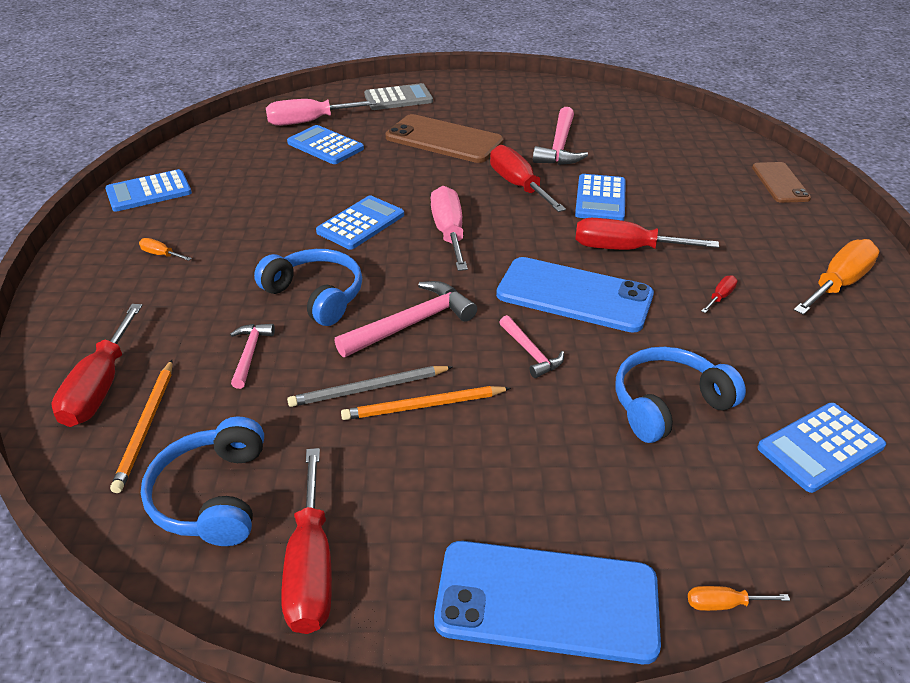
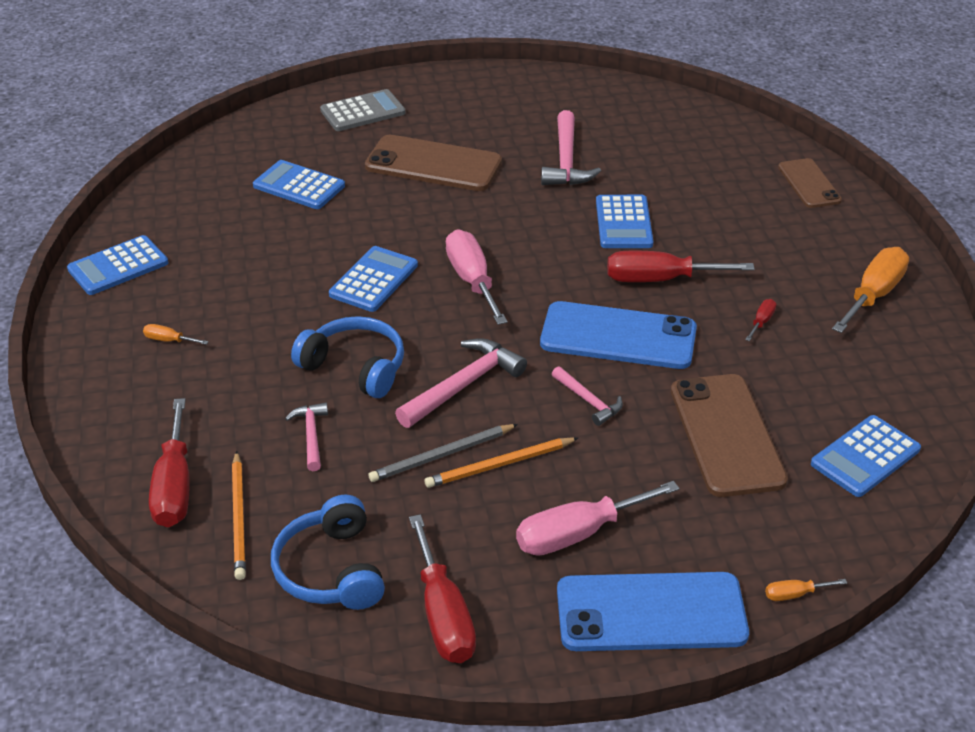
camera: 10 degrees left, 0 degrees up
(309, 122) = (267, 155): pink screwdriver -> pink screwdriver (578, 534)
(518, 185) = (532, 215): red screwdriver -> none
(668, 404) = (726, 435): blue headphones -> brown phone

